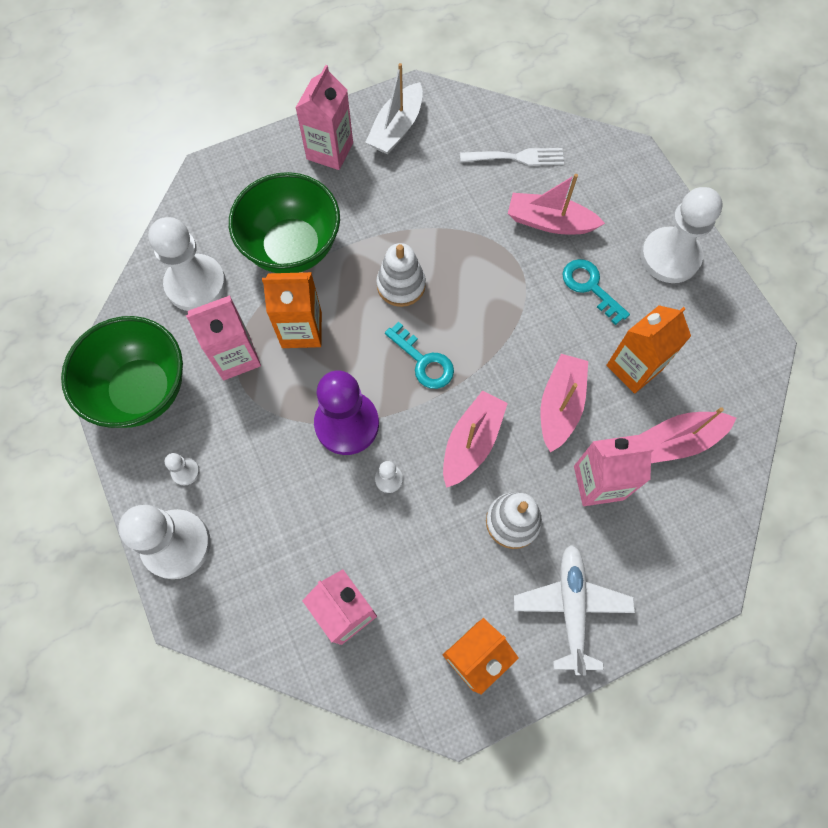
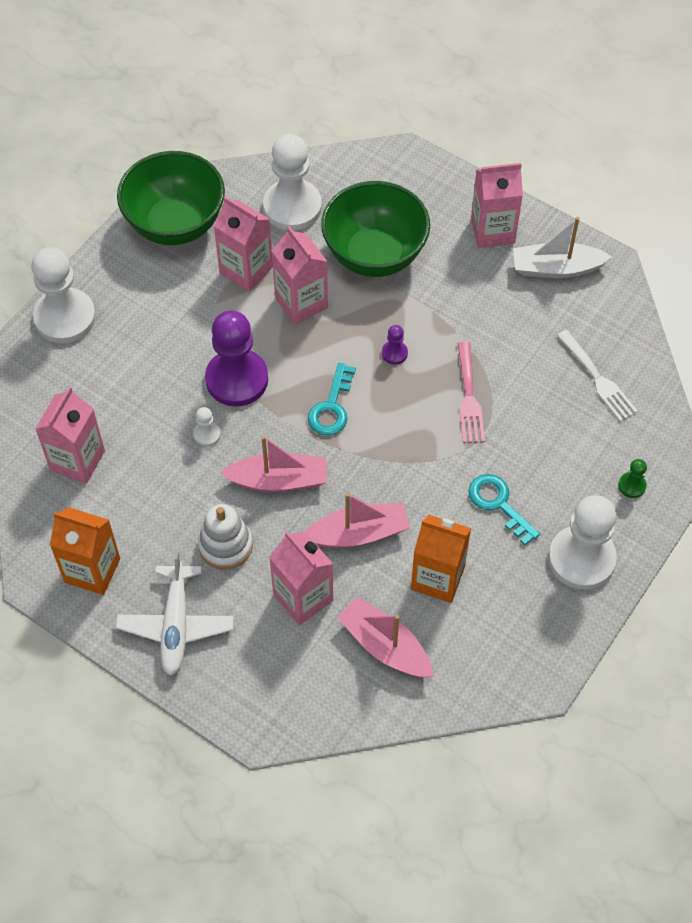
camera: 60 degrees right, 10 degrees down
(185, 471) = (126, 291): white pawn -> none
(301, 330) = (301, 303): orange carton -> pink carton
(401, 285) = (394, 353): white stacking toy -> purple pawn
(478, 254) = (469, 397): none -> pink fork
(549, 222) = (545, 439): pink boat -> none
(571, 607) = (176, 625): white plane -> white plane turned 120 degrees clockwise
(590, 287) = (498, 504): turquoise key -> turquoise key turned 60 degrees counterclockwise
(624, 188) = (632, 486): none -> green pawn

